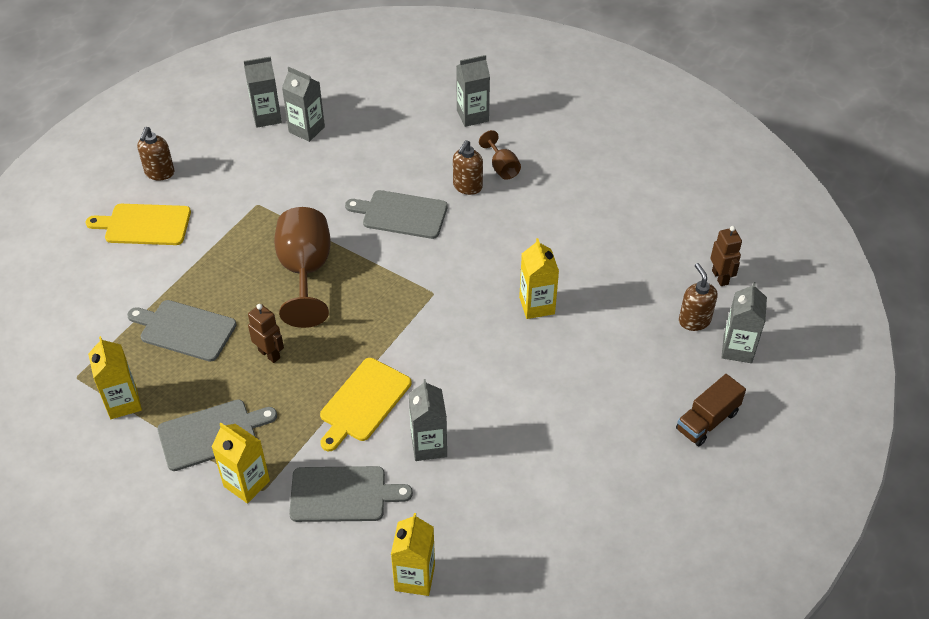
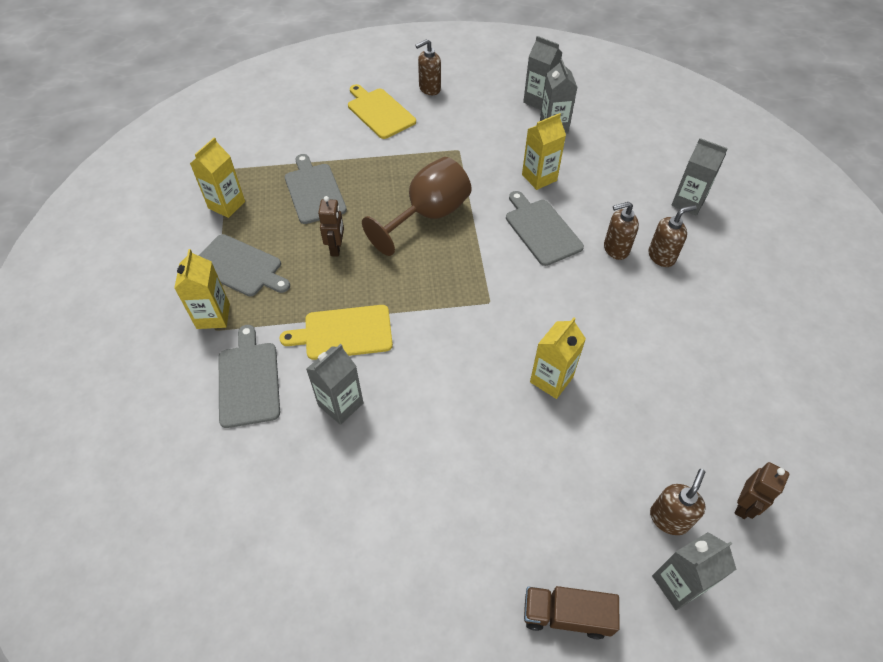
camera: 50 degrees right, 5 degrees up
(342, 494) = (249, 380): grey cutting board -> grey cutting board turned 150 degrees counterclockwise
(415, 577) = (206, 486): yellow carton -> yellow carton (539, 177)
(502, 167) = (661, 256): brown goblet -> brown soap dispenser

